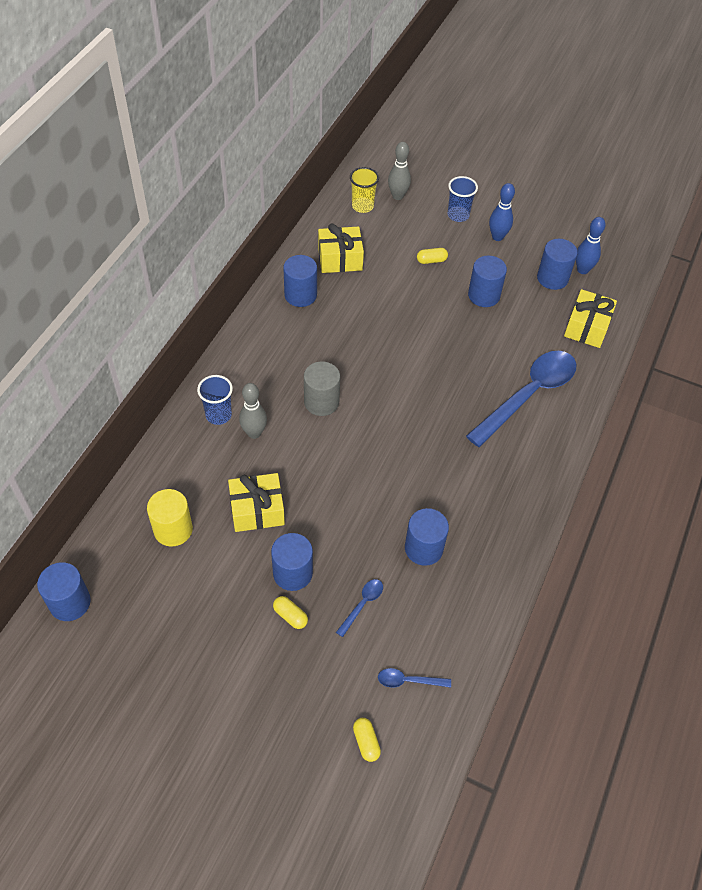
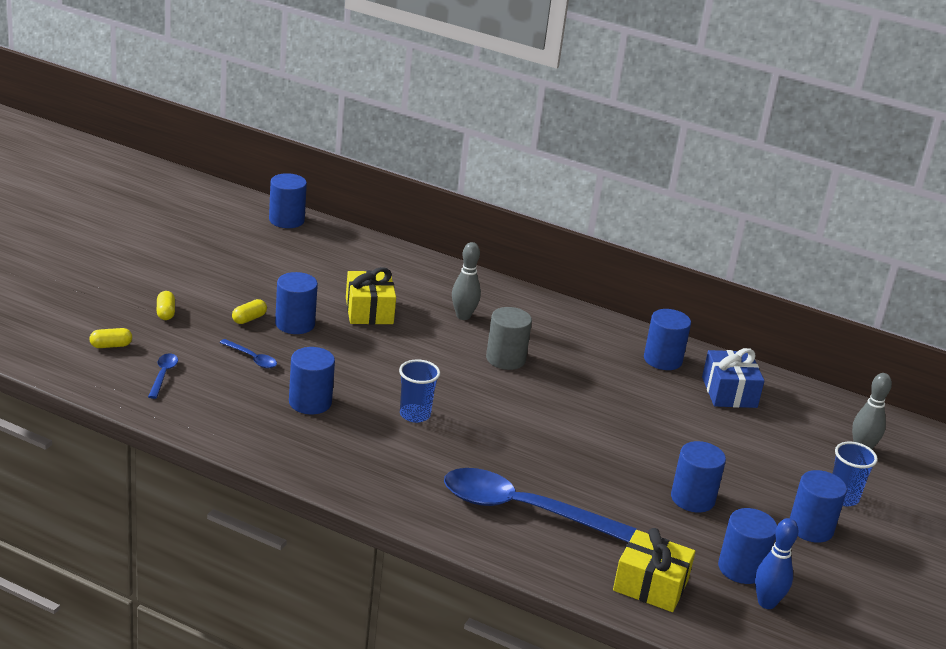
camera: 90 degrees right, 25 degrees down
(173, 529) = (352, 268): yellow cylinder -> none
(218, 415) = (486, 298): blue cup -> blue cup (415, 415)
(340, 259) = (729, 392): yellow gift -> blue gift
(362, 206) = (830, 419): yellow cup -> none
(431, 260) = (746, 463): yellow capsule -> yellow capsule (165, 313)
(497, 237) = (811, 528): blue bowling pin -> blue cylinder
(528, 395) = (523, 510): blue spoon -> blue spoon turned 150 degrees clockwise

